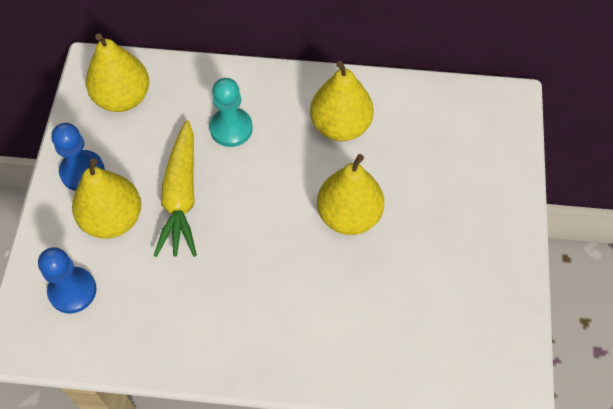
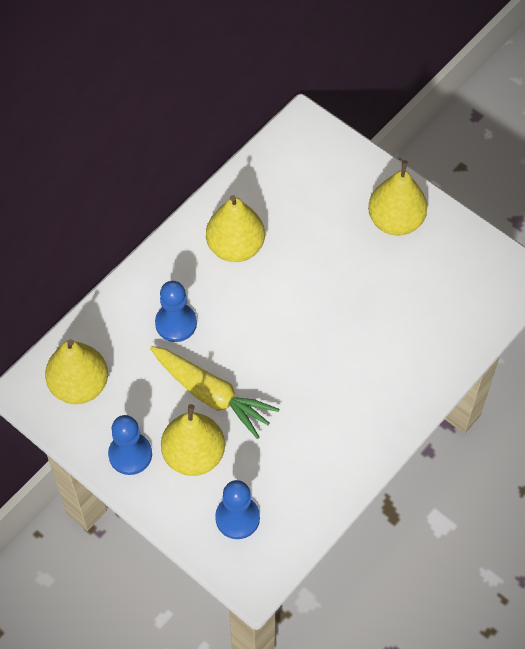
camera: 55 degrees left, 0 degrees up
(231, 128) = (176, 323): turquoise pawn -> blue pawn
(349, 215) = (318, 291): yellow pear -> yellow pear (395, 221)

